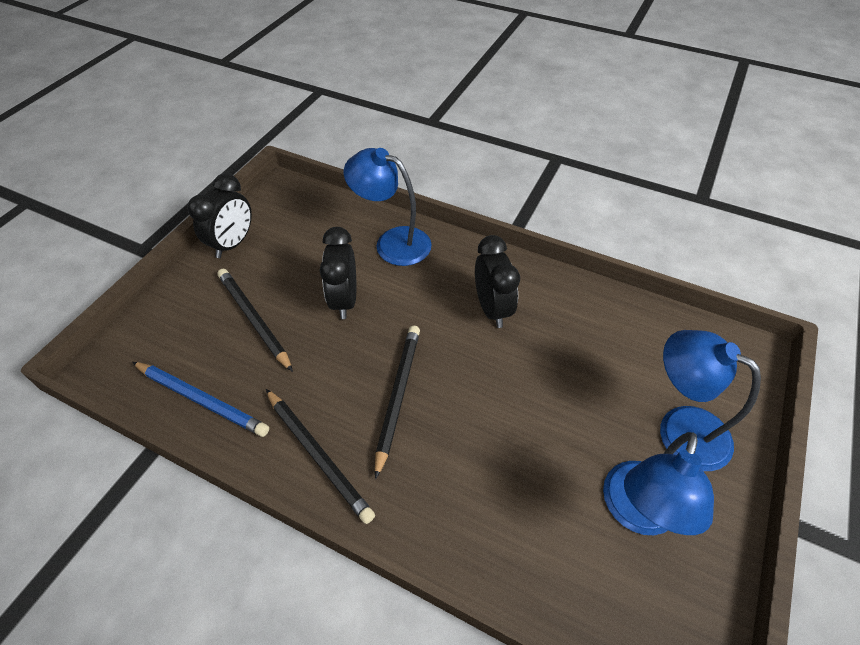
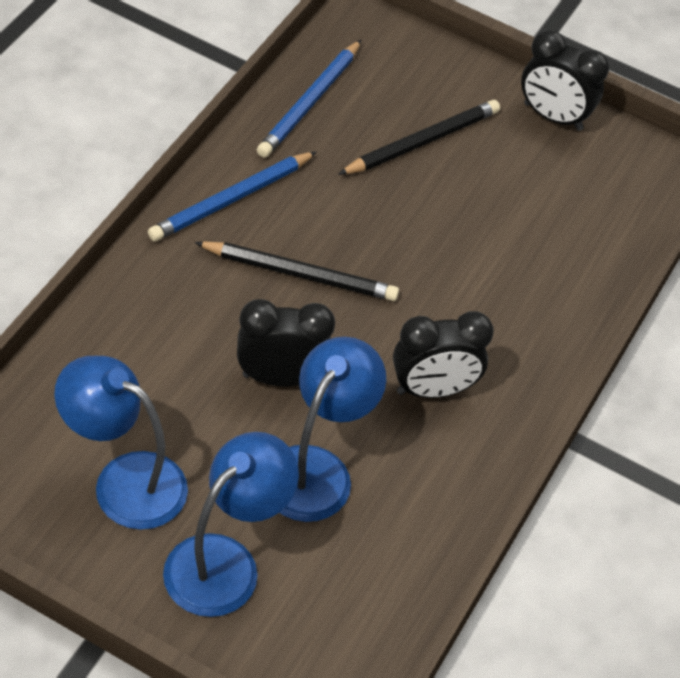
camera: 85 degrees right, 0 degrees up
(318, 455) = (231, 199): black pencil -> blue pencil
(344, 300) = (451, 230): black clock -> black clock (280, 377)
(392, 242) = (561, 288): blue lamp -> blue lamp (316, 469)

